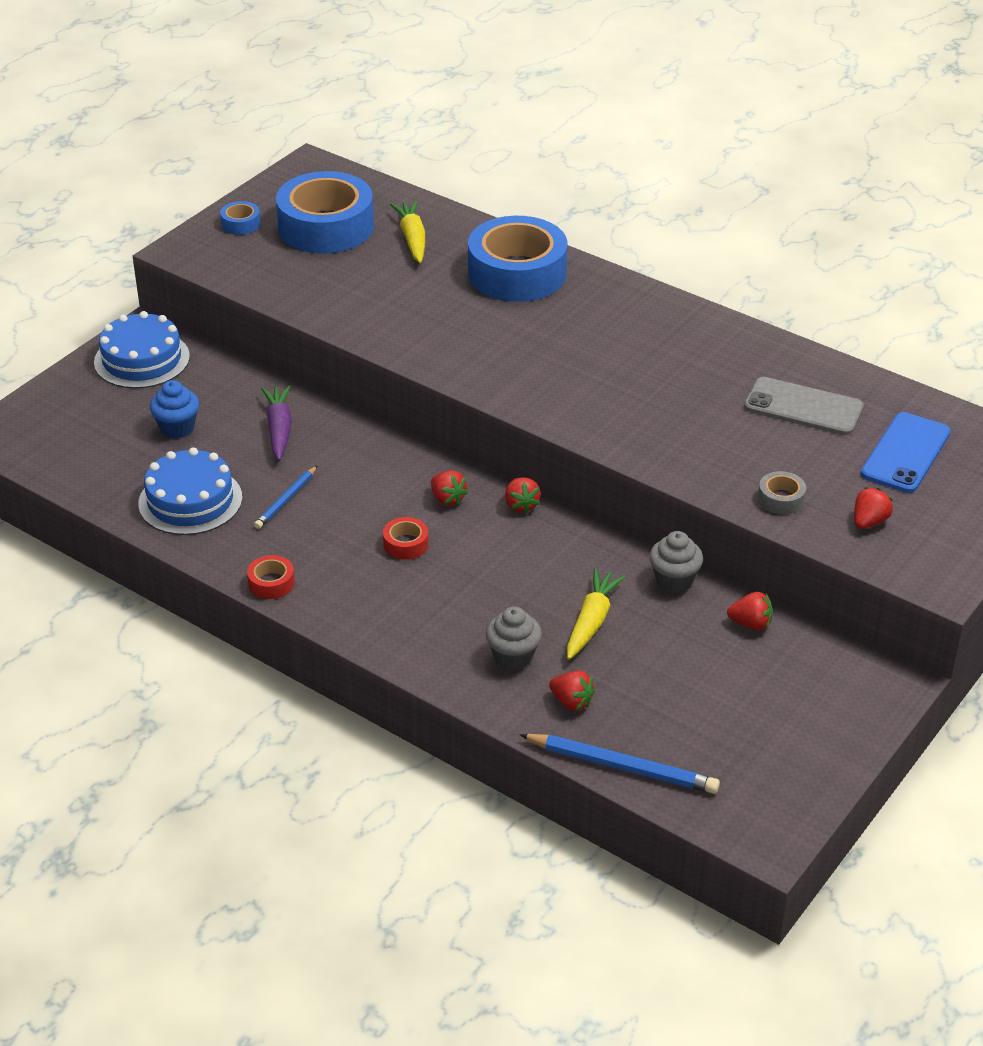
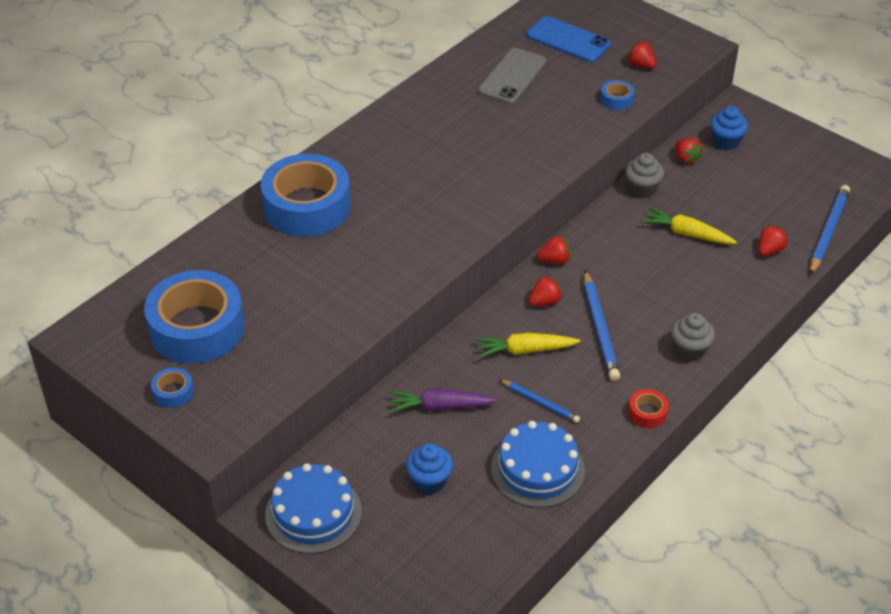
camera: 85 degrees left, 5 degrees up
(406, 544) = (600, 329): red tape -> blue pencil
(412, 239) = (234, 269): yellow carrot -> yellow carrot (524, 350)
(513, 657) = (726, 276): grey cupcake -> grey cupcake (690, 350)
(751, 624) = (686, 159): red strawberry -> red strawberry turned 135 degrees clockwise
(781, 499) = (616, 99): grey tape -> blue tape
(800, 666) = (726, 142): none -> blue cupcake

